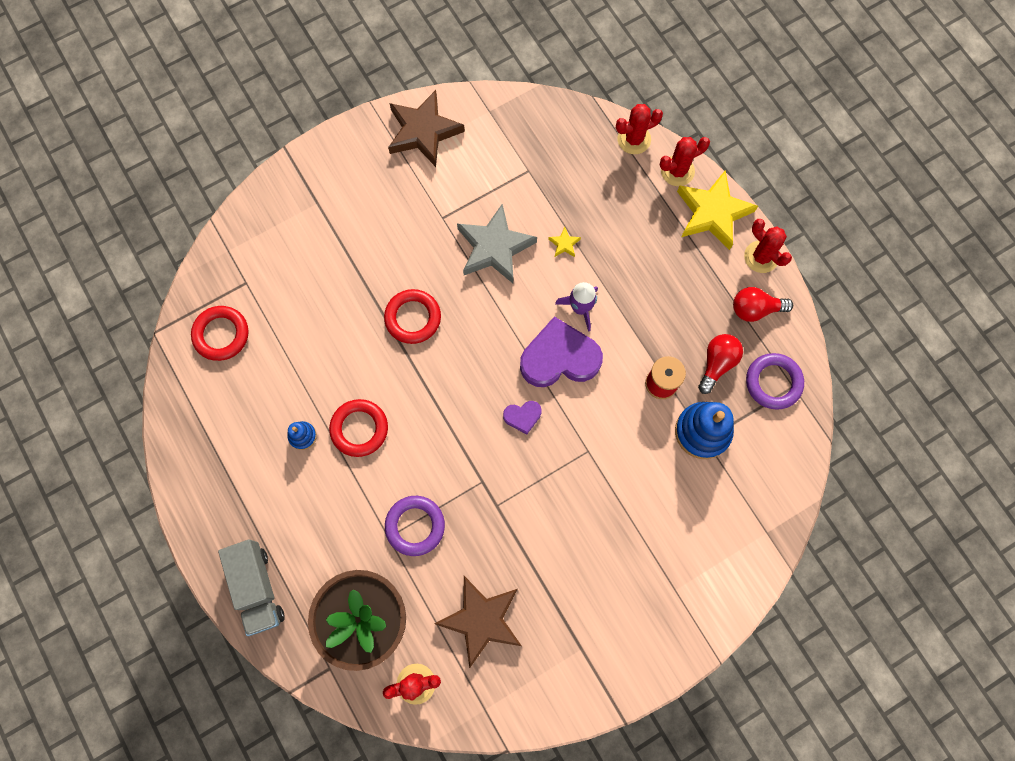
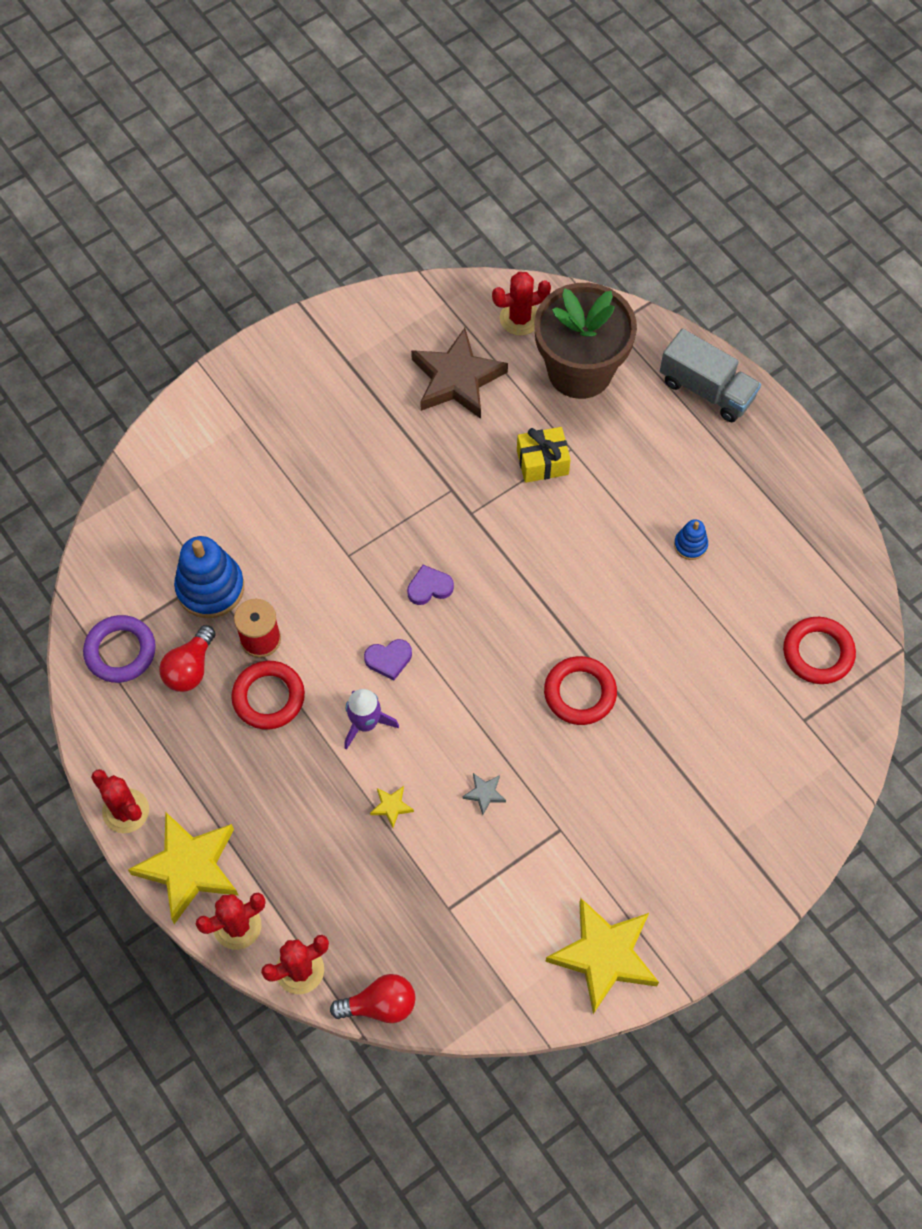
camera: 175 degrees right, 10 degrees down
(257, 588) = (706, 389): grey truck -> grey truck turned 150 degrees clockwise
(359, 429) = (624, 558): red ring -> red ring (268, 697)
(415, 526) = (542, 462): purple ring -> yellow gift
(423, 132) = (604, 956): brown star -> yellow star
(494, 248) = (484, 793): grey star -> grey star, size x0.40
(559, 357) = (389, 659): purple heart -> purple heart, size x0.47
(755, 309) = (138, 740): red light bulb -> red light bulb (380, 1005)

